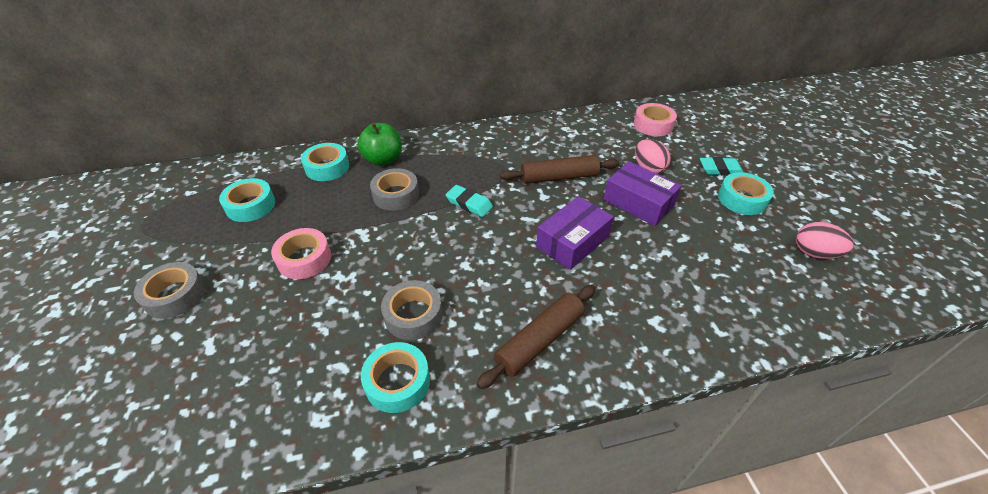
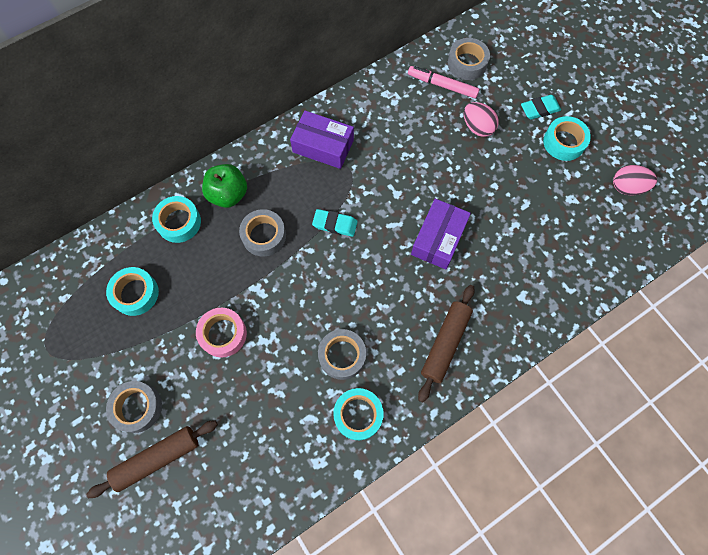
camera: 20 degrees left, 25 degrees up
(559, 177) = (402, 165): brown rolling pin -> brown rolling pin (157, 458)
(623, 134) = (442, 85): none -> pink marker
(638, 202) = (480, 175): purple box -> purple box (323, 146)
(653, 125) = (467, 63): pink tape -> grey tape

